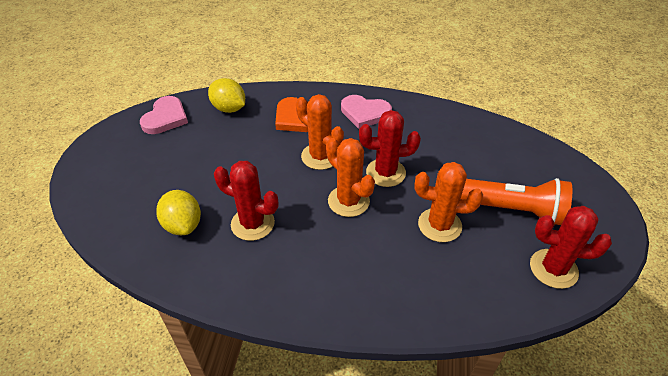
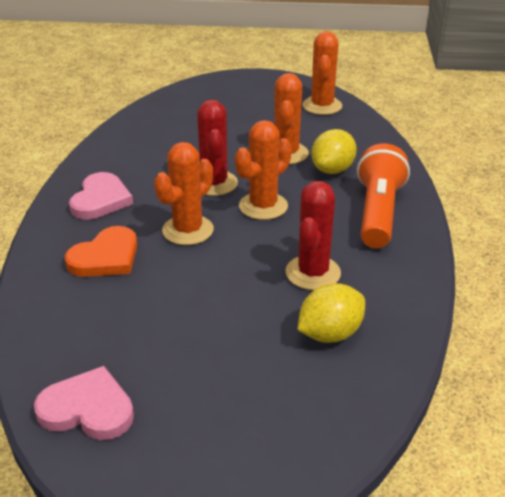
camera: 95 degrees left, 10 degrees down
(229, 108) = (71, 330): yellow lemon -> yellow lemon (332, 170)
(513, 210) = (259, 117): orange flashlight -> orange flashlight (378, 213)
(553, 269) = (322, 106): red cactus -> orange cactus

